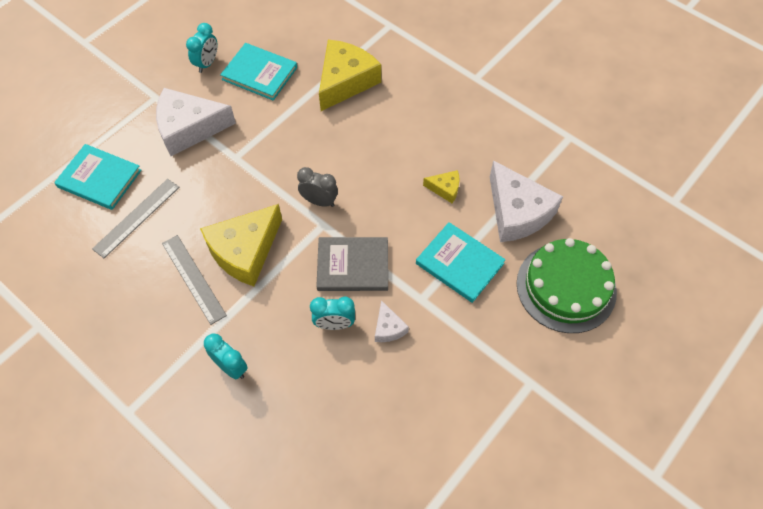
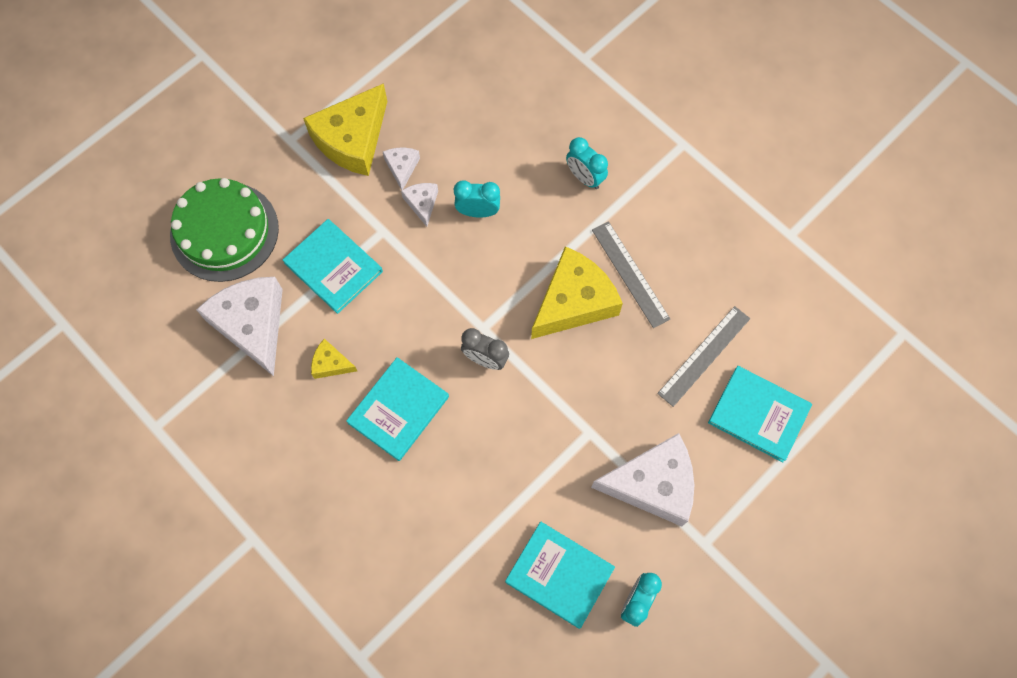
camera: 175 degrees left, 10 degrees up
(345, 81) = (437, 548): yellow cheese -> yellow cheese (352, 139)
(353, 266) = (453, 274): grey book -> none
(385, 161) = (398, 410): none -> turquoise book
(413, 362) = (402, 167): none -> white cheese

